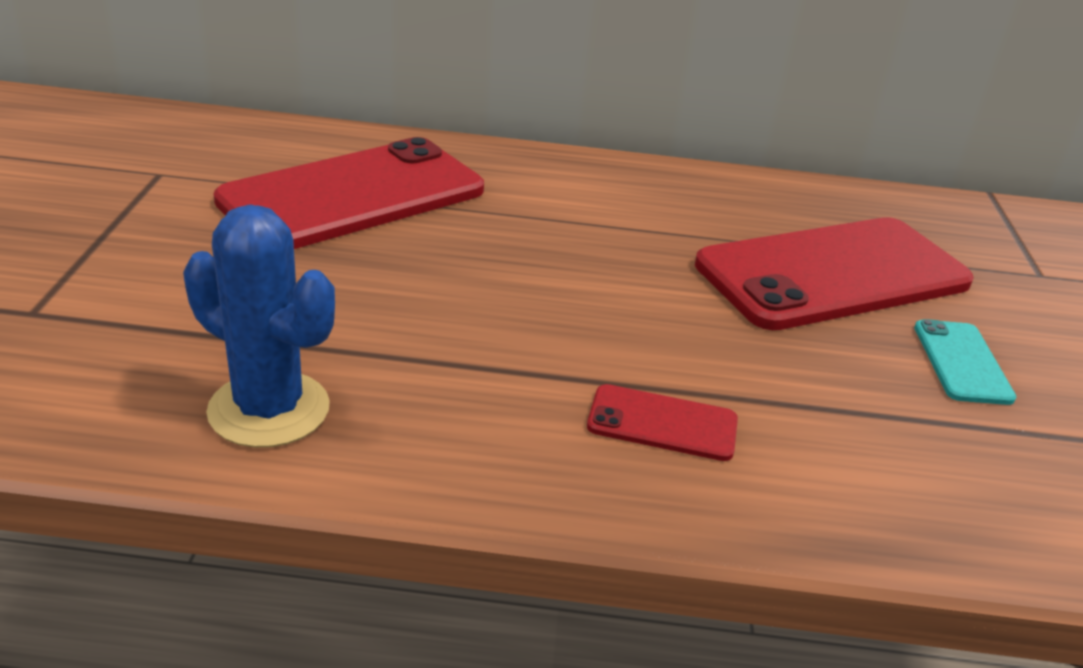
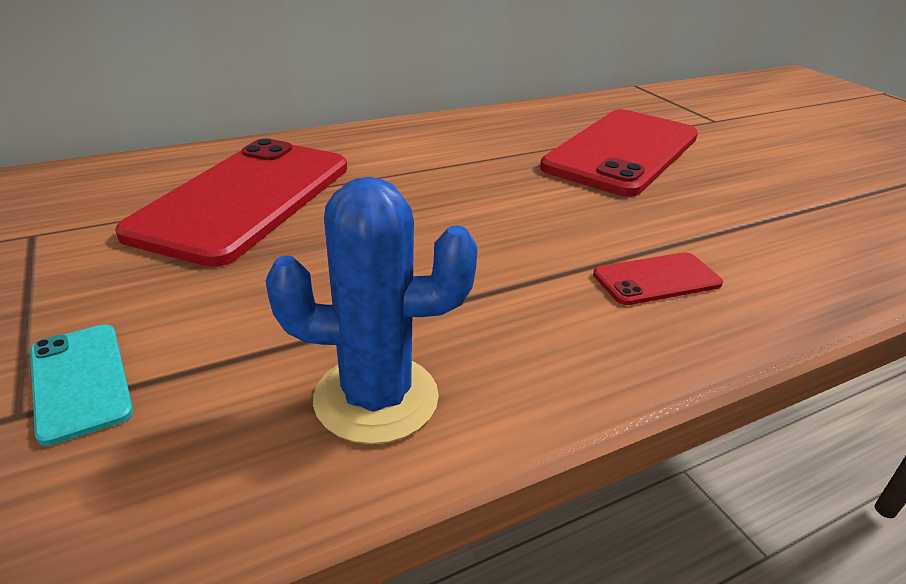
camera: 30 degrees left, 0 degrees up
(962, 362) = (746, 179): turquoise phone -> turquoise phone (80, 381)

